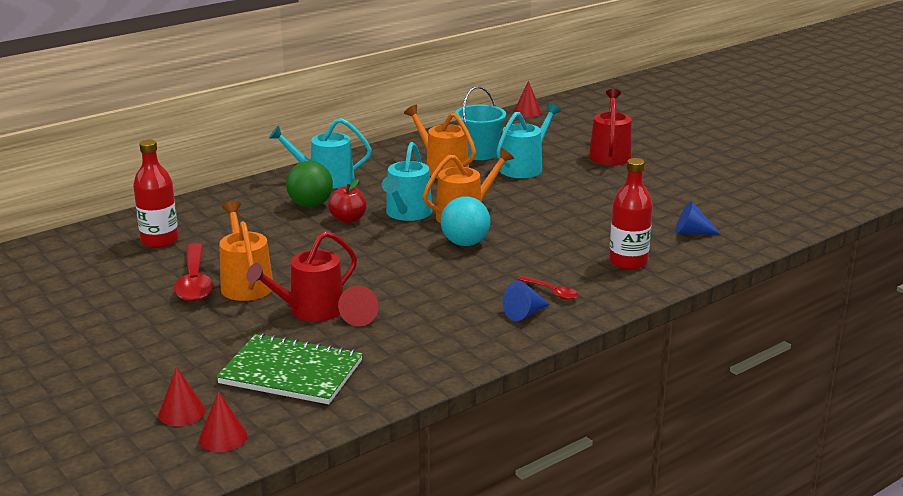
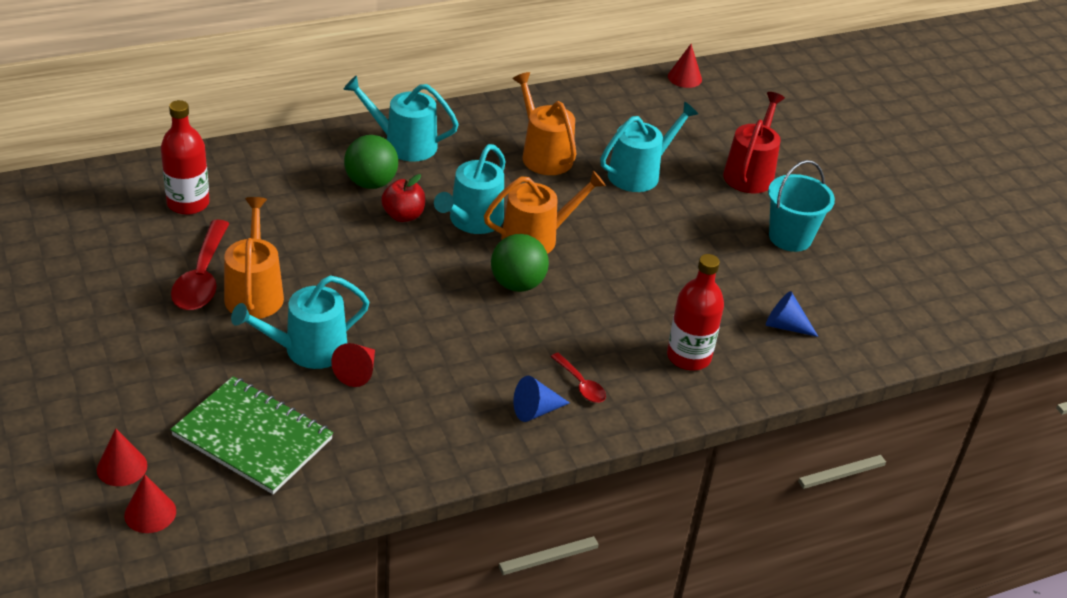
camera: 10 degrees right, 15 degrees up
(311, 310) = (308, 349): red watering can -> turquoise watering can
(465, 243) = (517, 284): turquoise ball -> green ball
(480, 153) = (597, 138): turquoise bucket -> turquoise bucket (790, 237)

